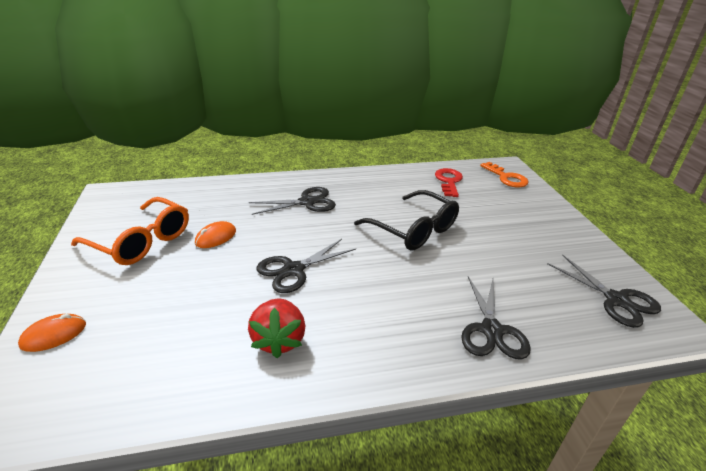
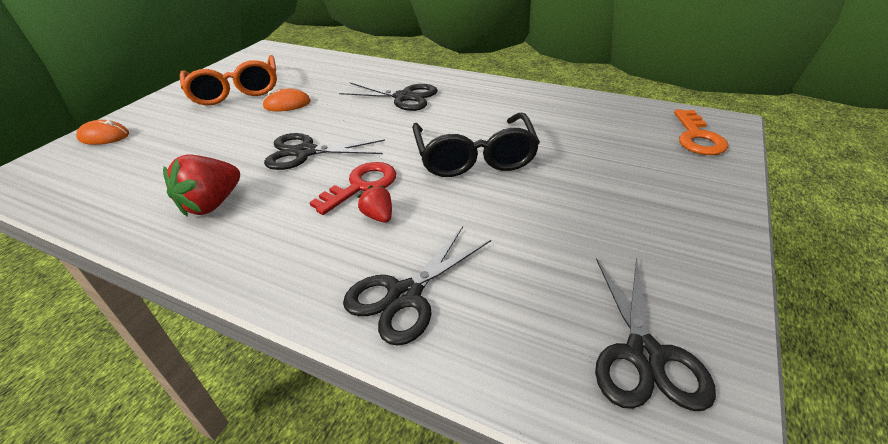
camera: 40 degrees right, 5 degrees up
(411, 292) = (378, 216): none -> red strawberry
(449, 181) = (599, 119): red key -> red key (361, 185)

